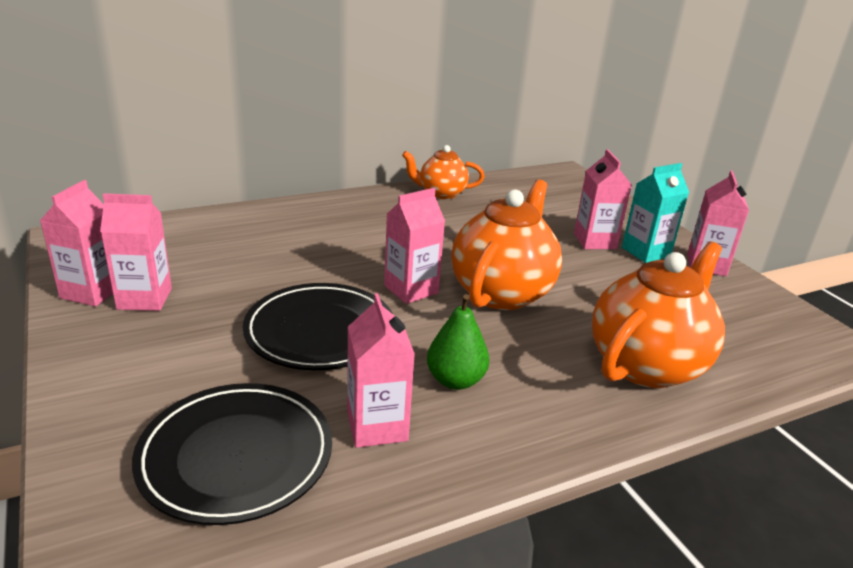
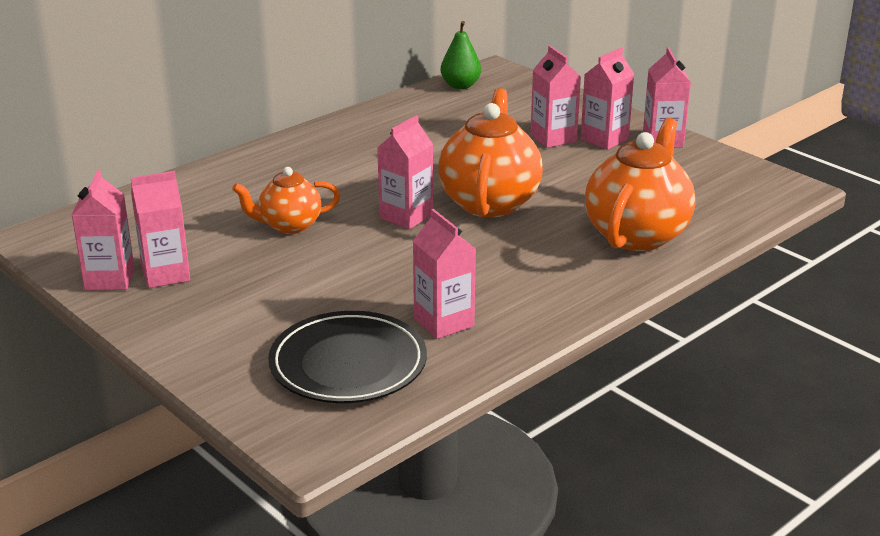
camera: 15 degrees left, 0 degrees up
(320, 331) = (348, 267): black plate -> none
(441, 193) = (378, 118): orange teapot -> orange teapot (289, 226)
(455, 380) = (487, 279): green pear -> green pear (460, 86)
(645, 252) = (604, 139): turquoise carton -> pink carton

